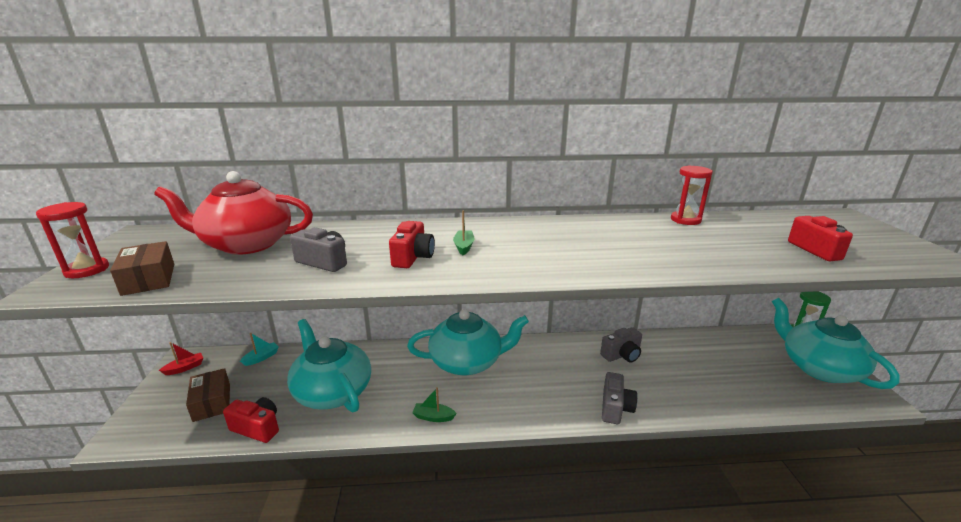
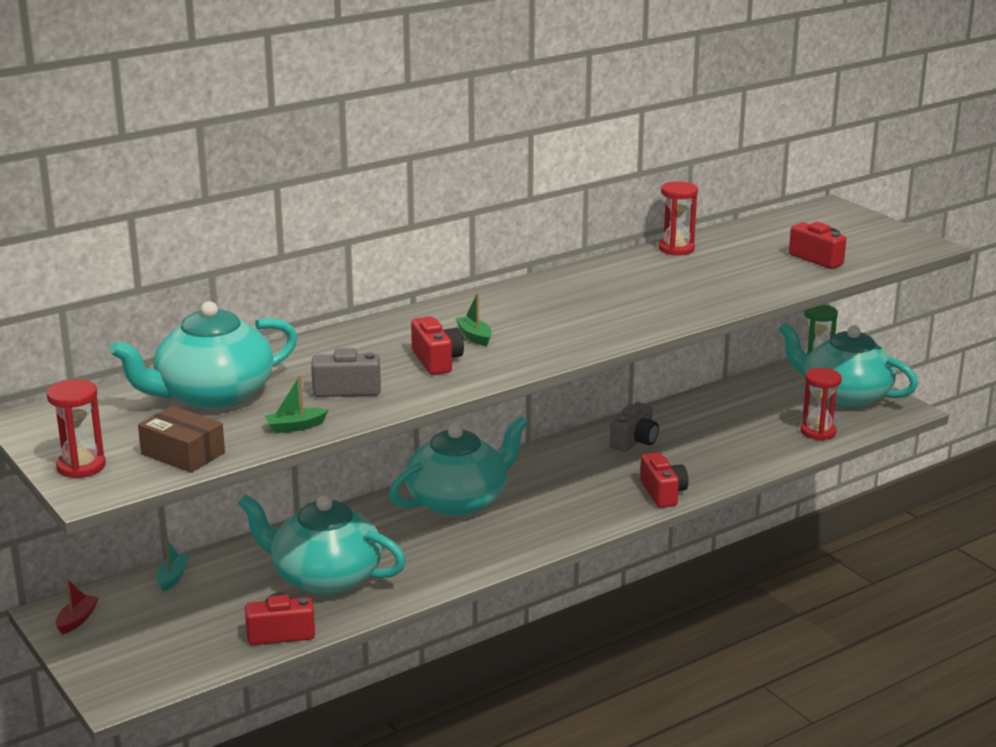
camera: 30 degrees left, 0 degrees up
(212, 402) = (181, 634): brown box -> none
(246, 244) = (212, 395): red teapot -> turquoise teapot
(433, 417) = (476, 560): green boat -> green boat (295, 427)
(615, 408) = (663, 493): grey camera -> red camera
(782, 394) = (818, 432): none -> red hourglass

